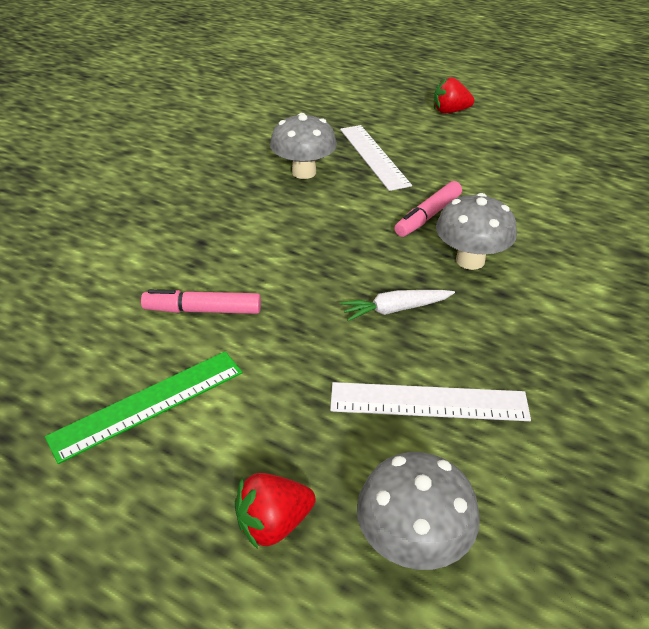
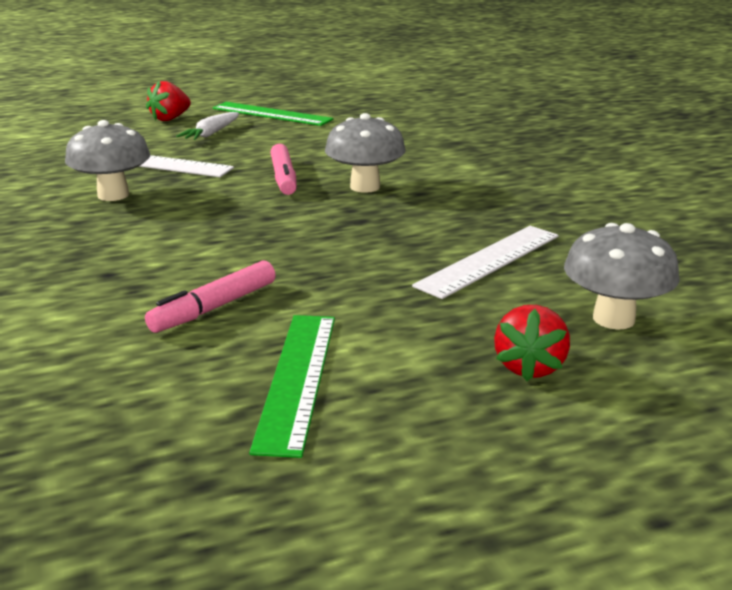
camera: 50 degrees left, 15 degrees down
(395, 309) = (370, 232): white carrot -> white carrot (211, 133)
(531, 140) = (271, 114): none -> green ruler

